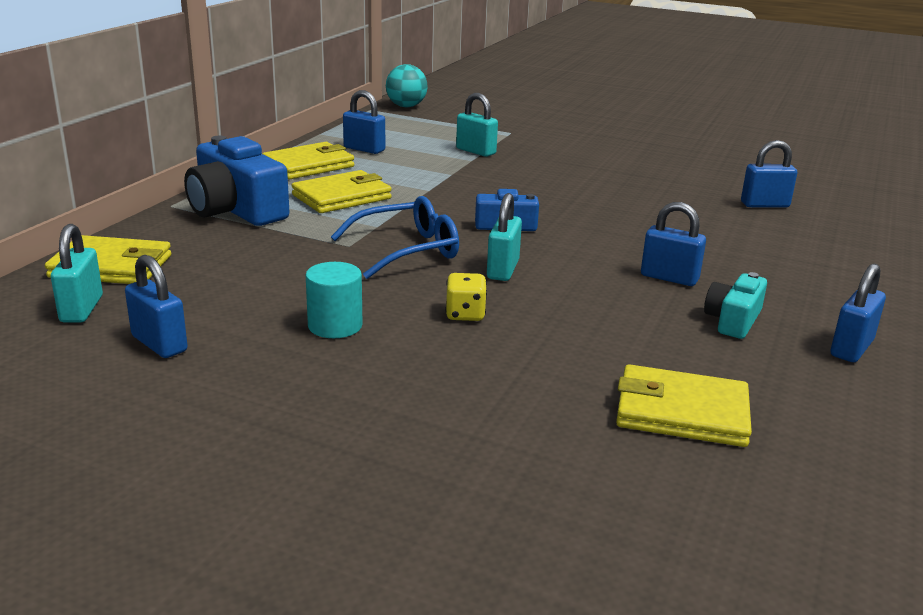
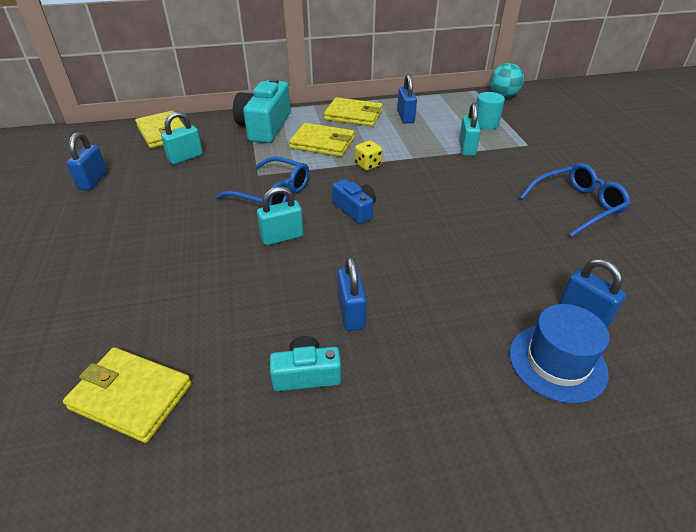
camera: 55 degrees right, 15 degrees up
(81, 309) = (113, 148): turquoise padlock -> turquoise padlock (185, 157)
(236, 210) = (264, 127): blue camera -> turquoise camera
(335, 326) = (151, 215): turquoise cylinder -> turquoise cylinder (485, 124)
(465, 314) = (203, 250): yellow dice -> yellow dice (368, 165)
(630, 155) = (577, 206): none -> blue glasses
(681, 412) = (130, 396): yellow wallet -> yellow wallet turned 45 degrees counterclockwise
(807, 232) = (557, 362): none -> blue hat
(851, 348) = (319, 471): blue padlock -> none

